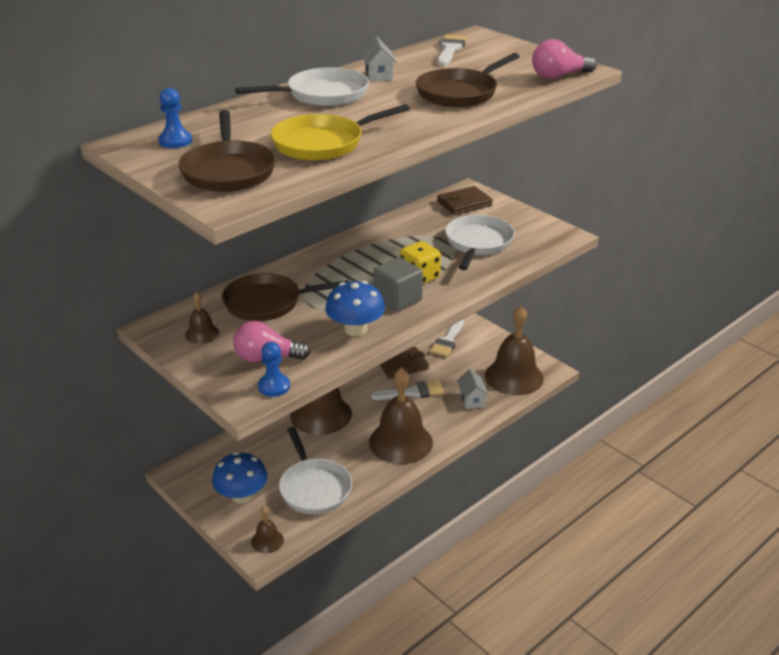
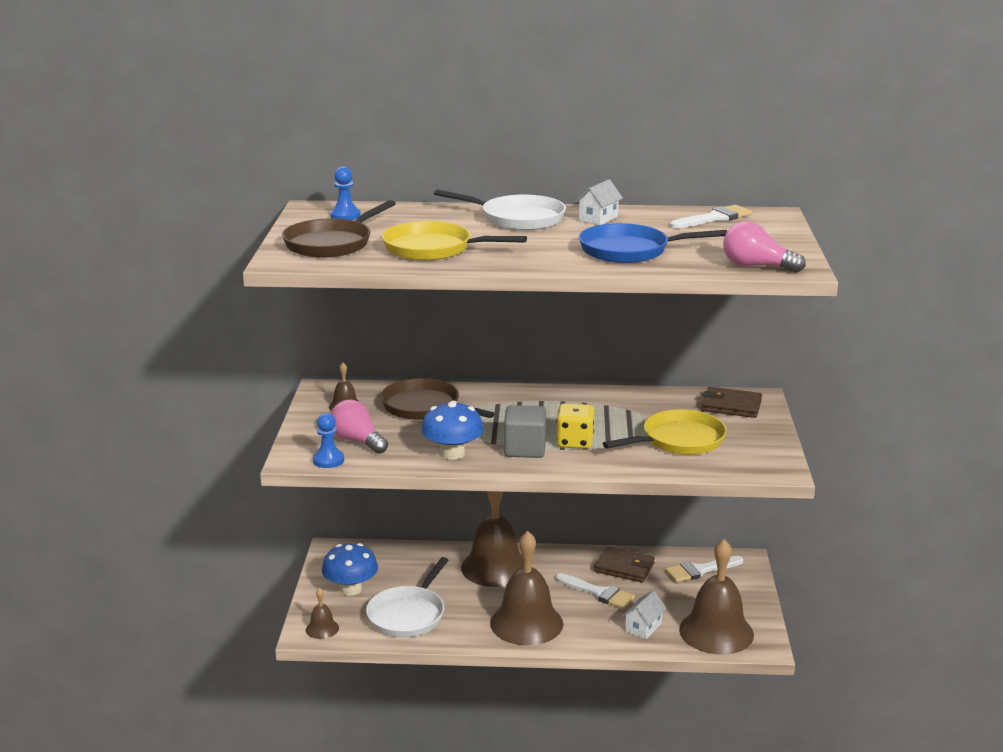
camera: 45 degrees right, 10 degrees down
(460, 93) = (629, 251): brown pan -> blue pan
(478, 243) = (679, 440): white pan -> yellow pan

